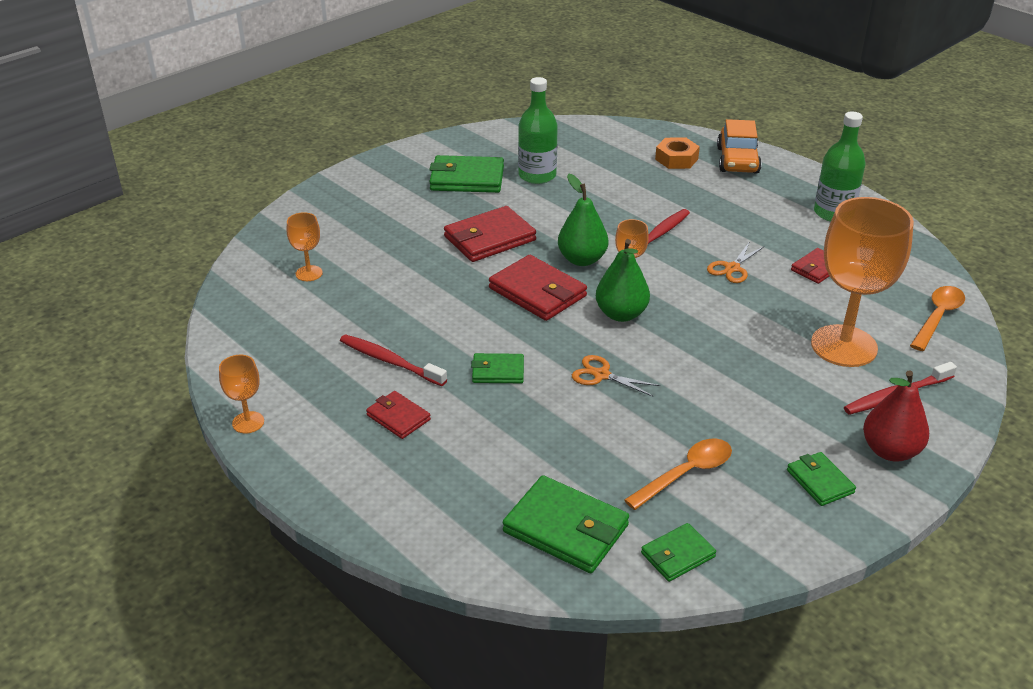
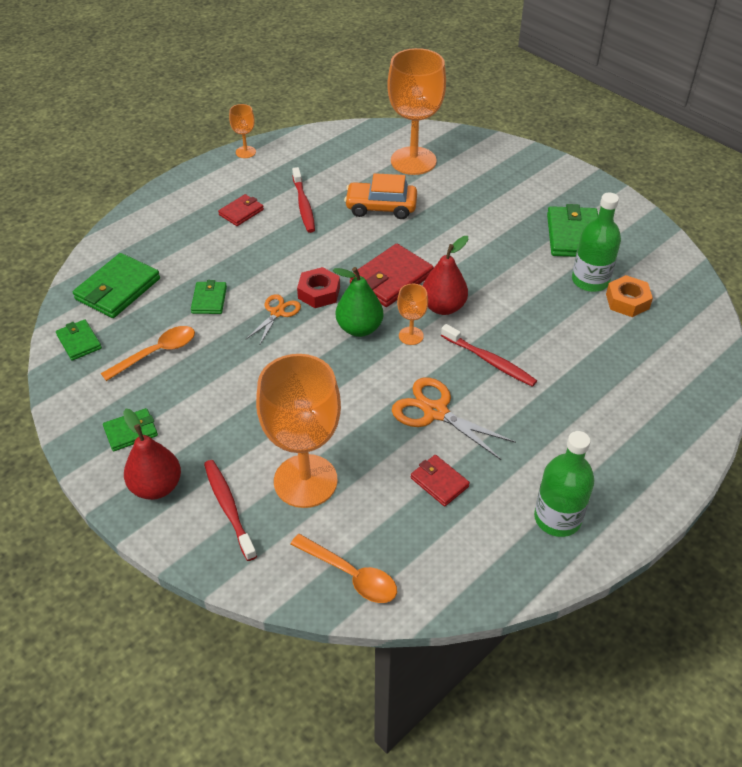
camera: 90 degrees right, 10 degrees up
(309, 273) = (413, 161): orange goblet -> orange goblet, size x2.23
(390, 361) = (303, 205): red toothbrush -> red toothbrush turned 135 degrees clockwise
(489, 238) = (472, 251): red wallet -> none
(498, 371) = (287, 257): green wallet -> green wallet (209, 300)
(564, 344) = (319, 293): none -> red nut
(582, 259) = (443, 307): green pear -> red pear
(676, 159) = (653, 388): orange nut -> orange nut (627, 301)
(686, 473) = (157, 353): orange spoon -> orange spoon turned 90 degrees counterclockwise
(732, 268) = (435, 412): orange scissors -> orange scissors, size x1.61
(737, 160) = (664, 443): orange car -> orange car (381, 207)

